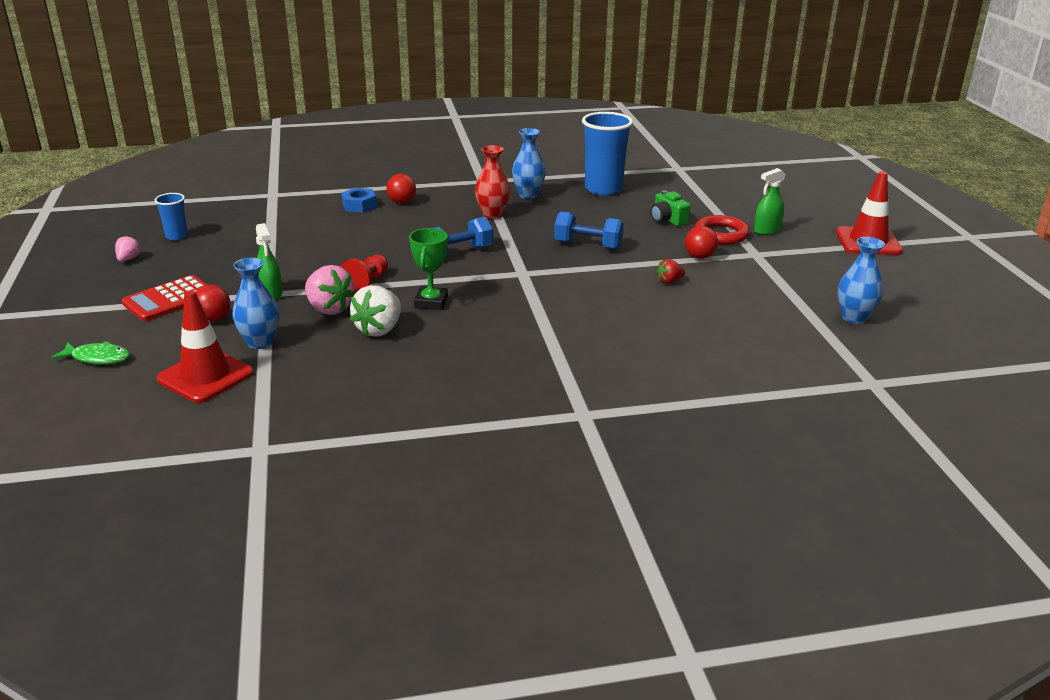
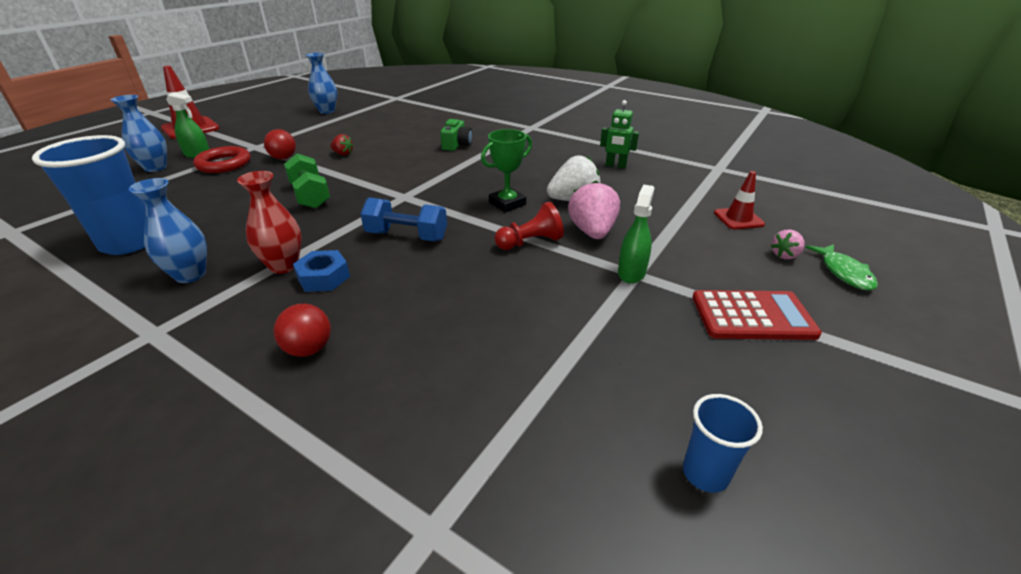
camera: 135 degrees left, 5 degrees up
(98, 358) = (844, 273): green fish -> green fish turned 150 degrees counterclockwise
(128, 259) = (810, 444): pink strawberry -> pink strawberry (785, 255)
(205, 376) = (738, 219): red traffic cone -> red traffic cone, size x0.60
(213, 319) = (709, 267): red ball -> none
(260, 342) = (677, 227): blue vase -> blue vase (155, 168)
(359, 205) = (362, 378): blue nut -> blue nut (323, 277)
(388, 393) = (615, 166): none -> green robot
(588, 245) = (310, 195): blue dumbbell -> green dumbbell
(667, 219) = (206, 188): green camera -> green camera (457, 145)

